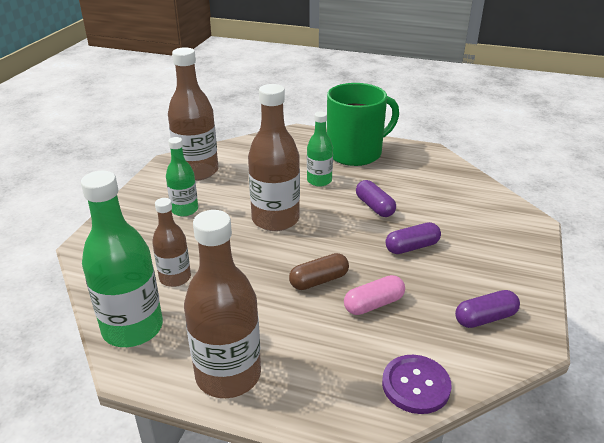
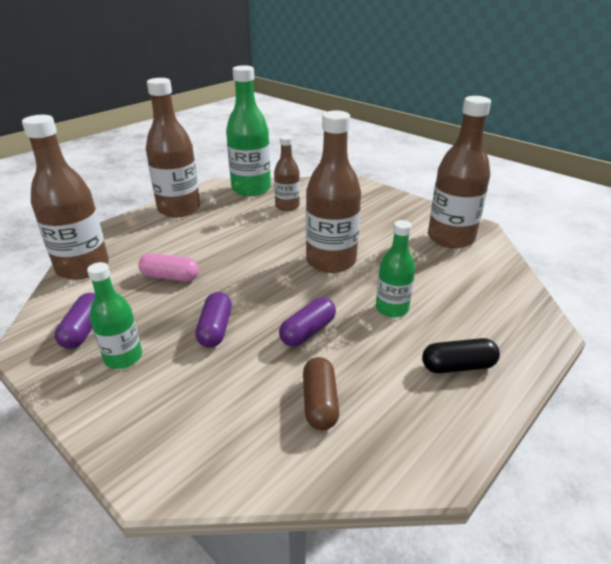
camera: 115 degrees right, 0 degrees up
(184, 210) = (379, 222): green bottle -> green bottle (123, 357)
(319, 280) = (224, 260): brown capsule -> brown capsule (320, 403)
(355, 153) = (458, 366): green mug -> black capsule
(373, 304) = (170, 277): pink capsule -> pink capsule turned 75 degrees counterclockwise
(374, 207) = (308, 331): purple capsule -> purple capsule turned 45 degrees counterclockwise
(416, 385) = (83, 267): purple button -> brown bottle

